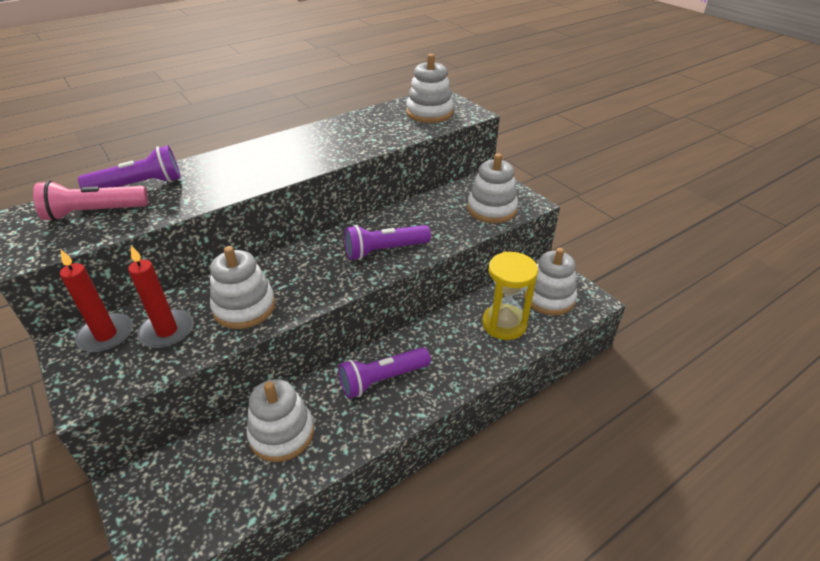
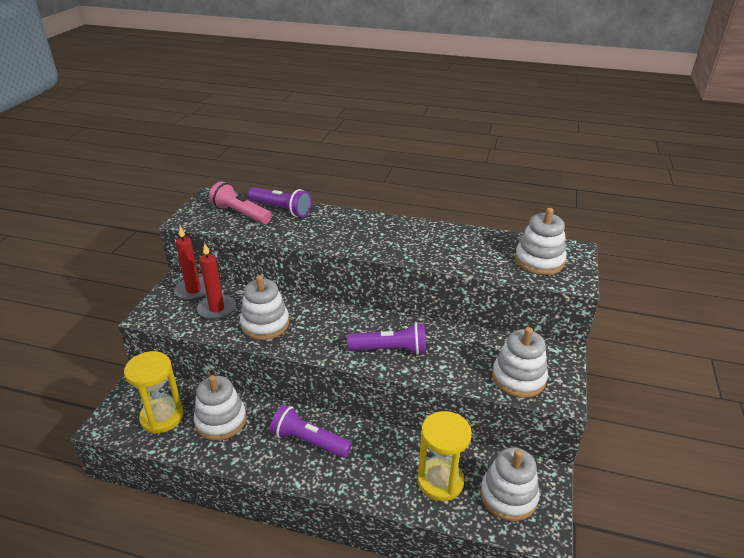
camera: 50 degrees right, 5 degrees down
(213, 486) = (162, 417): none -> yellow hourglass
(385, 250) = (390, 350): purple flashlight -> purple flashlight turned 150 degrees clockwise

